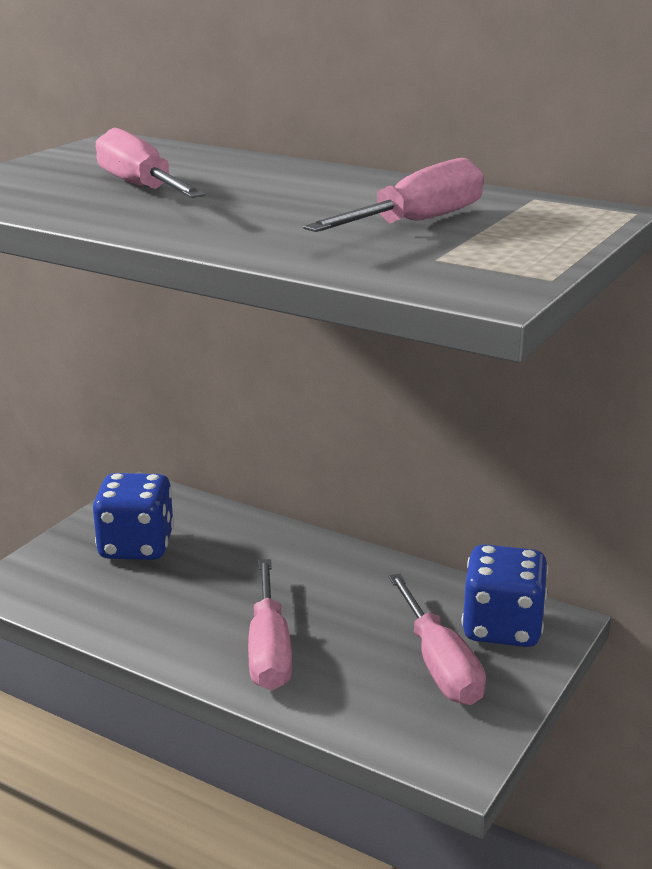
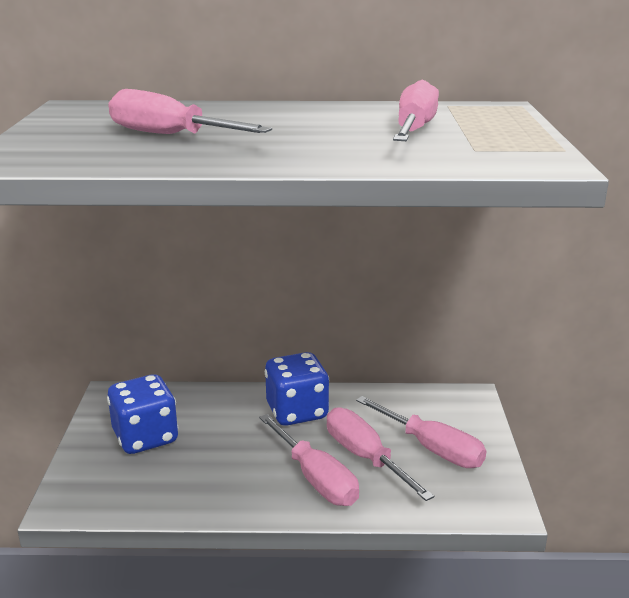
camera: 30 degrees left, 0 degrees up
(348, 647) = (365, 457): none -> pink screwdriver
(502, 628) = (444, 411): blue dice -> blue dice (297, 411)

